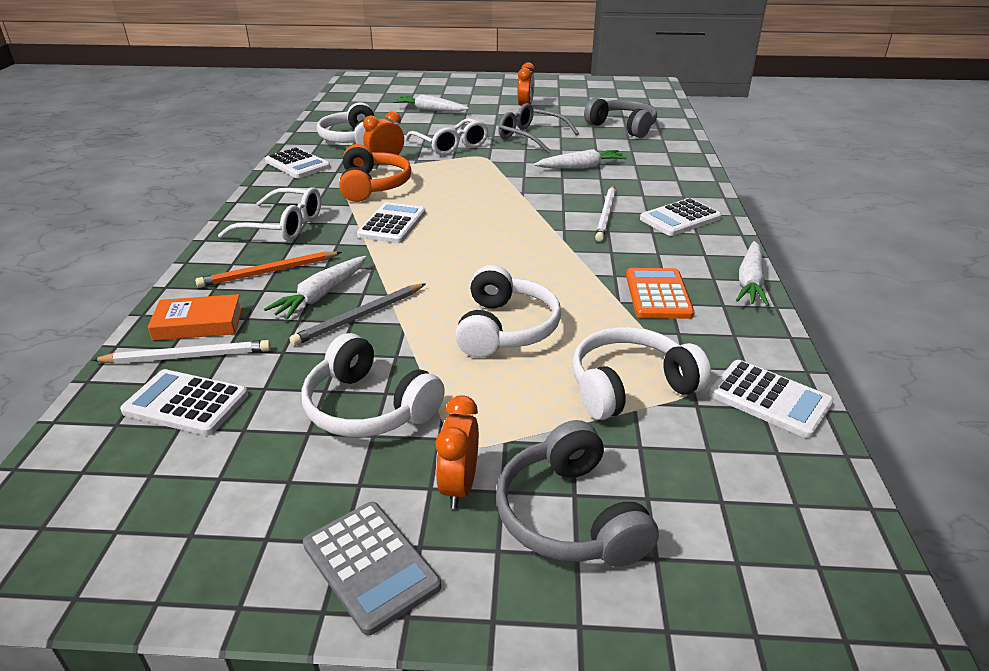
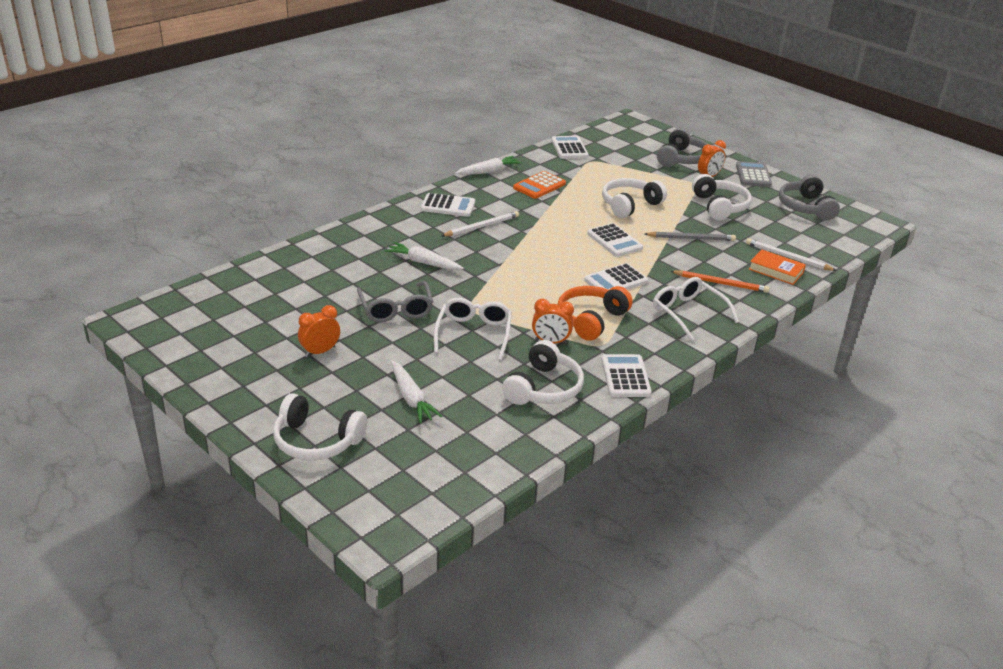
camera: 140 degrees left, 0 degrees up
(186, 403) = (795, 239): white calculator -> white calculator (614, 241)
(321, 295) = (701, 257): white carrot -> none
(622, 127) = (307, 281): grey headphones -> grey headphones (806, 207)
(630, 387) = (611, 170): white headphones -> white headphones (317, 441)

